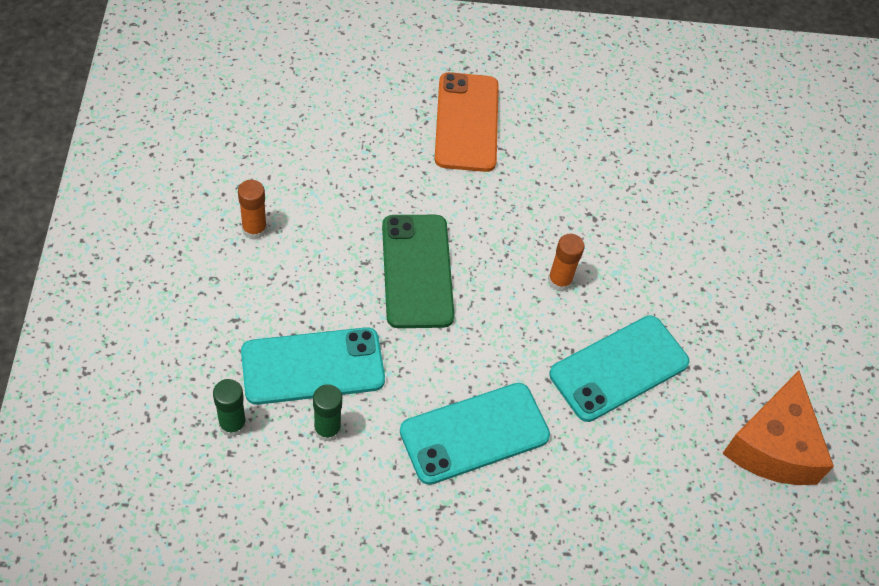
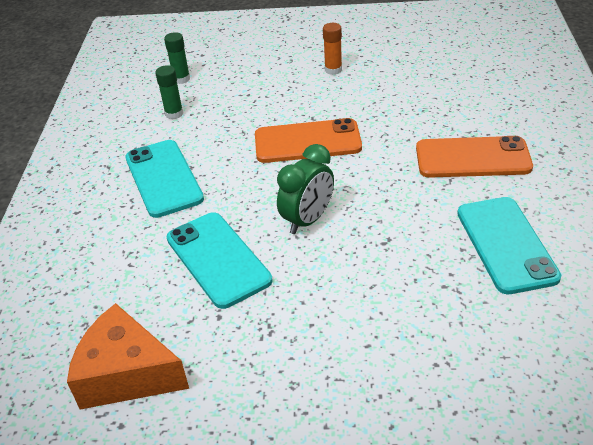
camera: 100 degrees right, 15 degrees down
(313, 366) = (222, 103): turquoise phone -> turquoise phone (506, 244)
(417, 271) = (307, 142): green phone -> orange phone
(559, 281) = (308, 220): orange glue stick -> green clock

